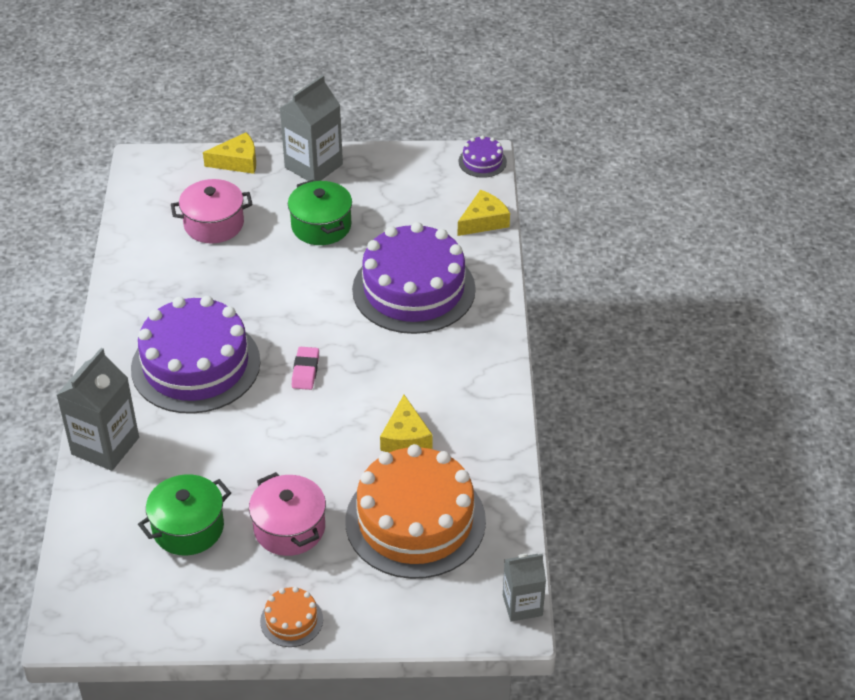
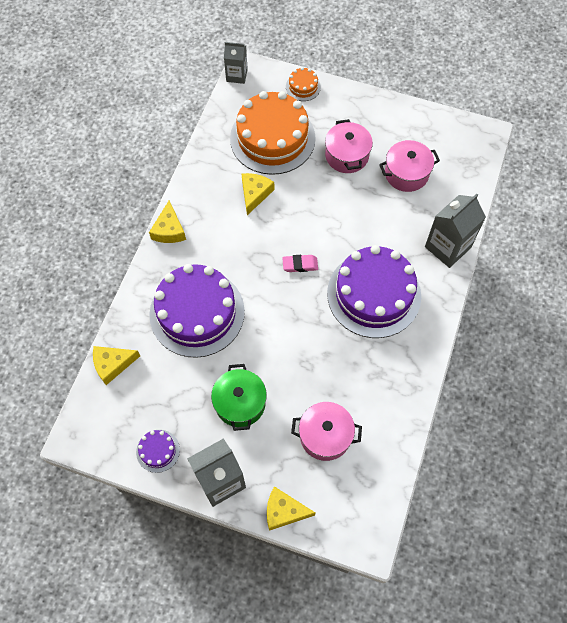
camera: 160 degrees left, 20 degrees up
(188, 528) = (406, 174): green pot -> pink pot
(291, 620) = (362, 103): orange cake -> orange cake (303, 87)
(305, 371) = (300, 265): pink eraser -> pink eraser turned 60 degrees clockwise
(482, 161) = (78, 434): purple cake -> purple cake (158, 451)
(499, 363) = (169, 230): none -> yellow cheese

